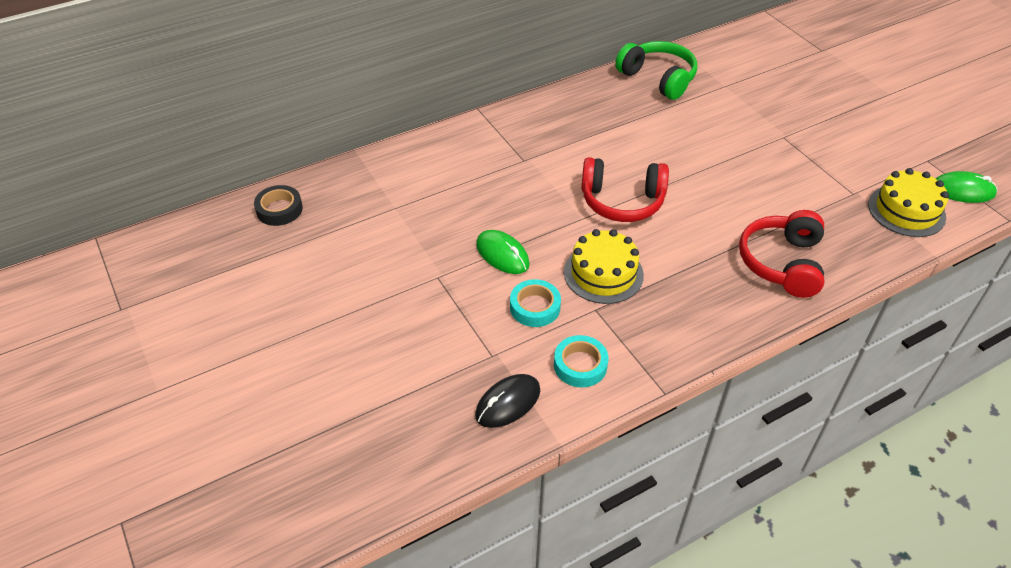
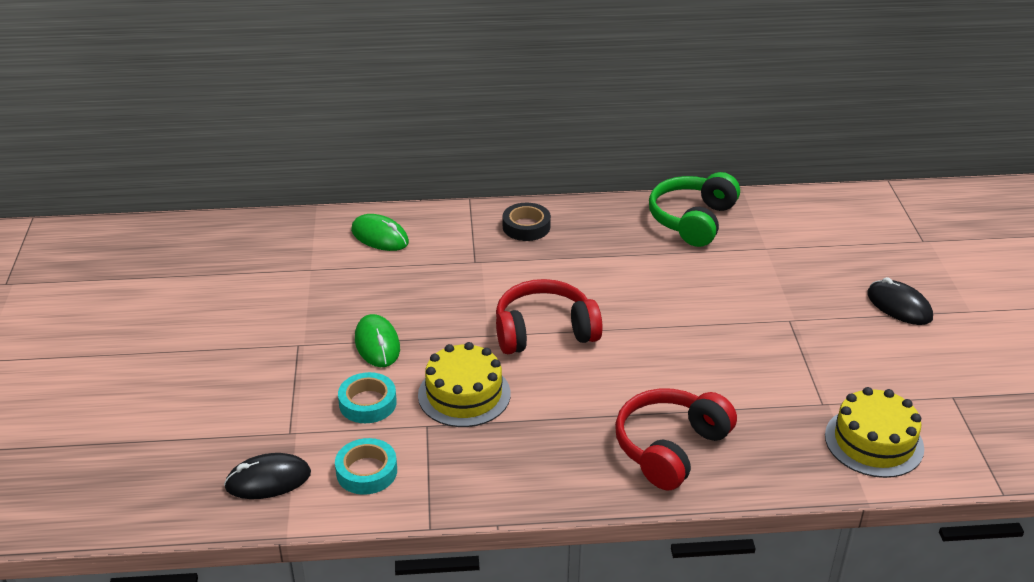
camera: 25 degrees right, 10 degrees down
(279, 209) = (204, 239): black tape -> black tape (526, 227)
(622, 201) = (544, 331): red headphones -> red headphones turned 135 degrees clockwise
(658, 78) = (692, 220): green headphones -> green headphones turned 135 degrees counterclockwise
(844, 104) = (899, 306): none -> black mouse
(962, 191) = (969, 443): green mouse -> green mouse (380, 236)

